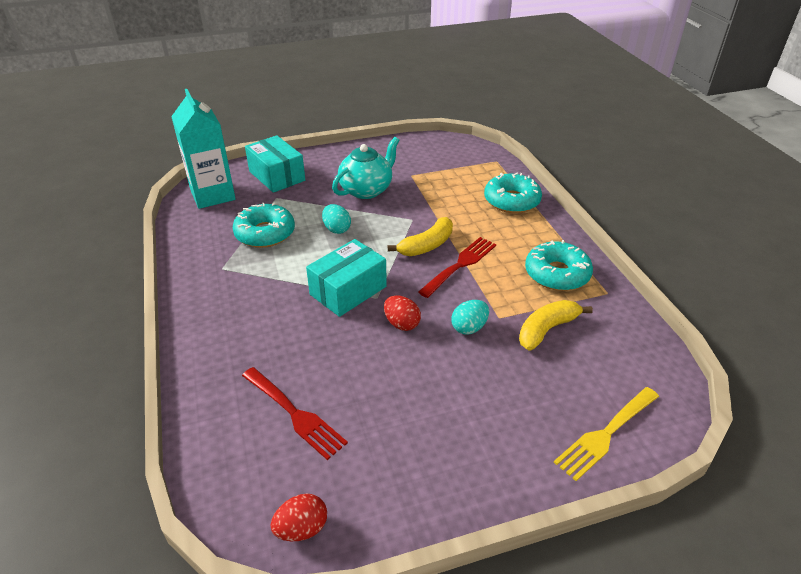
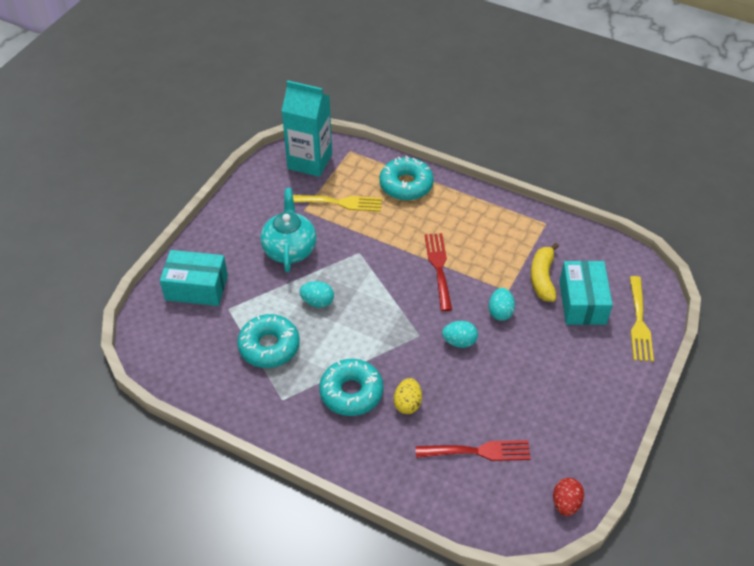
camera: 45 degrees left, 10 degrees up
(213, 195) = (170, 345): turquoise carton -> turquoise carton (310, 161)
(296, 335) = (407, 403): none -> yellow egg
(348, 290) = (394, 345): turquoise box -> turquoise box (582, 302)
(401, 324) = (459, 342): red egg -> turquoise egg
(426, 246) = (398, 268): yellow banana -> none
(443, 184) = (339, 202): none -> yellow fork
(557, 274) = (503, 230): turquoise donut -> turquoise donut (351, 392)

